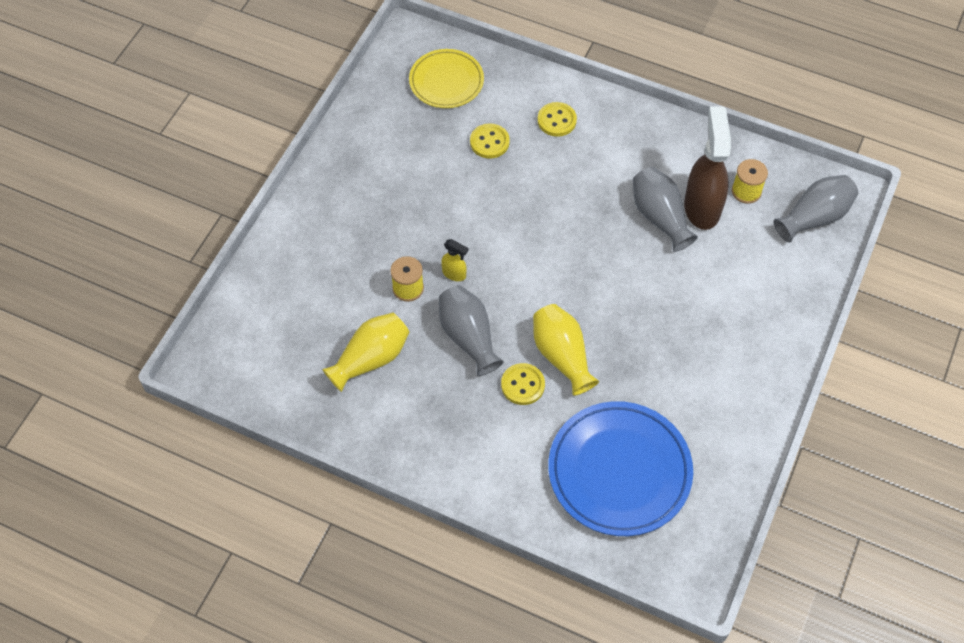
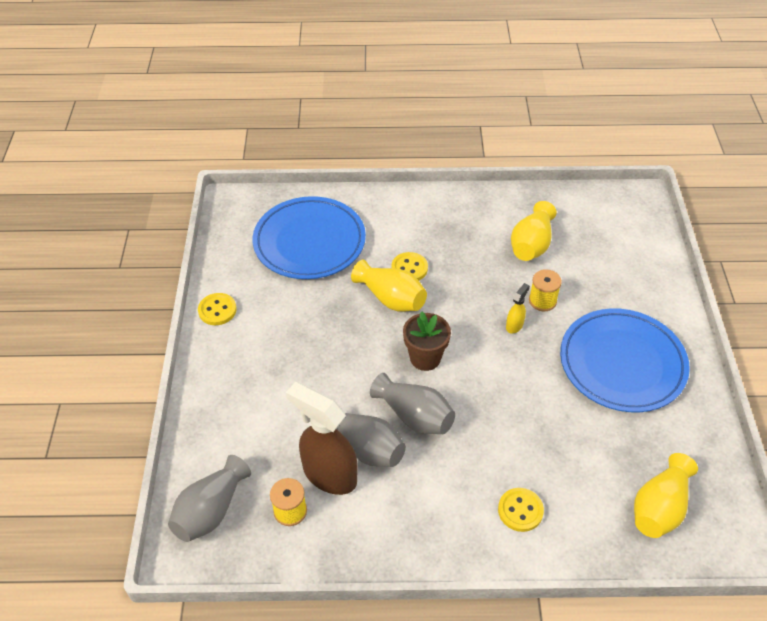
camera: 155 degrees right, 10 degrees down
(382, 197) = (622, 363): none -> blue plate
(446, 81) = (659, 507): yellow plate -> yellow vase
(454, 274) = (514, 325): yellow spray bottle -> yellow spray bottle turned 120 degrees clockwise
(468, 337) = (471, 285): grey vase -> grey vase (414, 416)
(489, 142) = (569, 457): yellow button -> yellow button (217, 310)
(562, 276) = (425, 358): none -> brown flower pot
(702, 207) = (329, 474): brown spray bottle -> brown spray bottle turned 150 degrees clockwise

